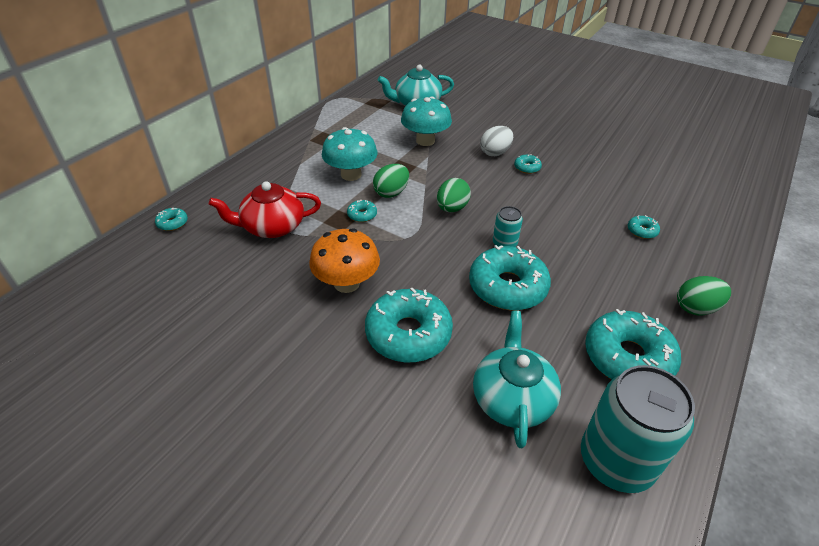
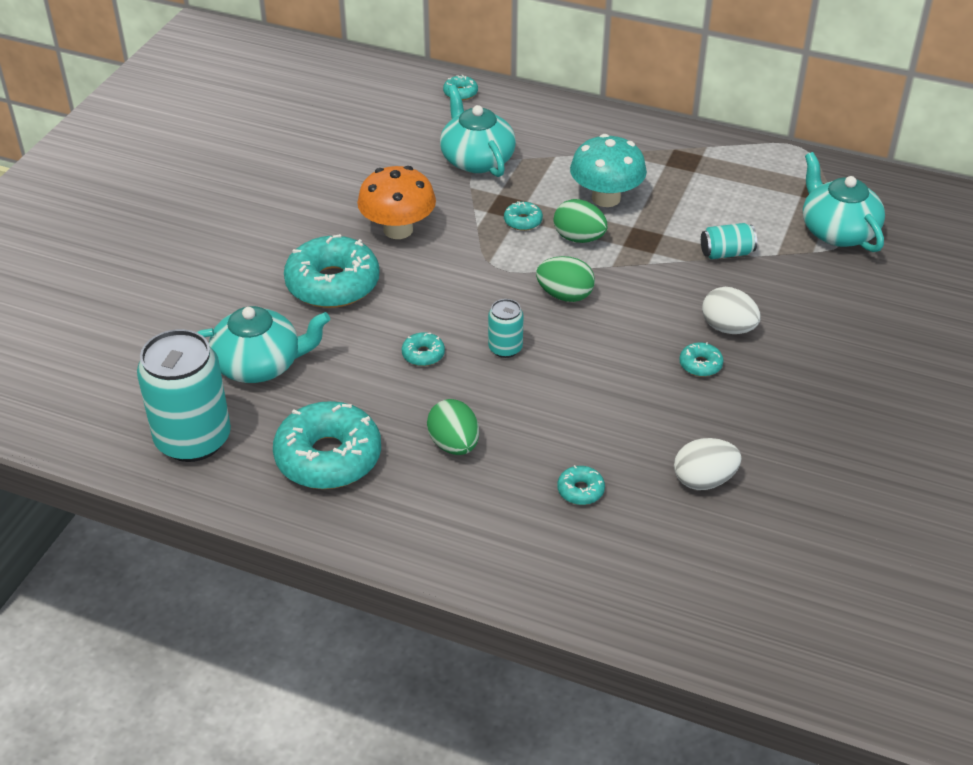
camera: 80 degrees right, 0 degrees up
(272, 227) = (476, 159): red teapot -> turquoise teapot
(425, 141) = (726, 253): turquoise mushroom -> turquoise can
(507, 287) = (423, 354): turquoise donut -> turquoise donut, size x0.43
(625, 184) = (704, 480): none -> white egg
(696, 308) = (426, 532): green egg -> green egg (454, 445)

